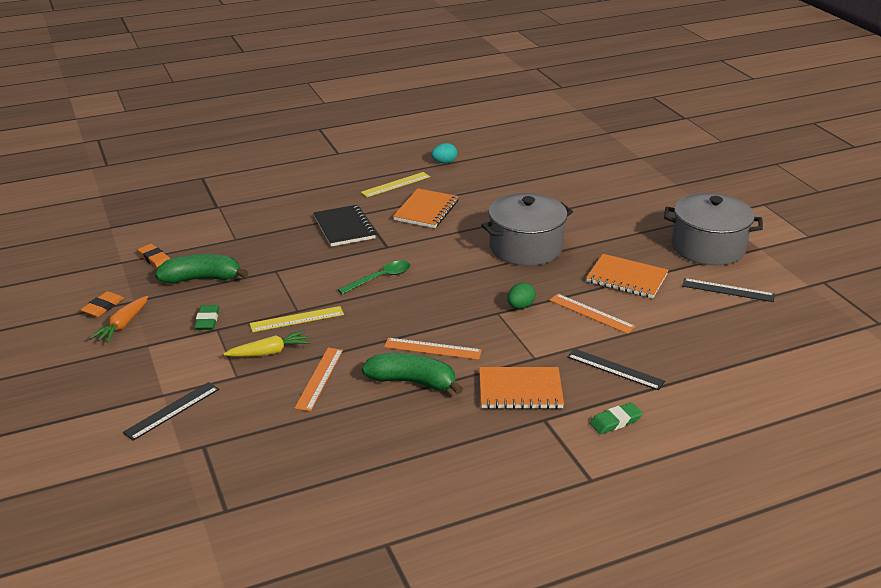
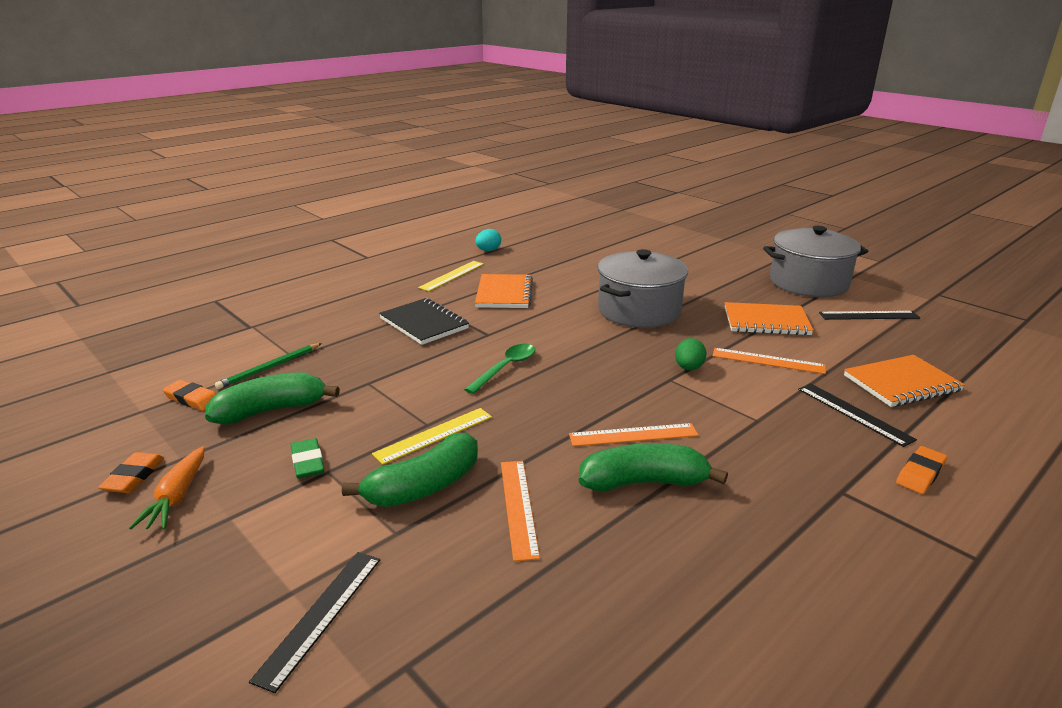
camera: 20 degrees left, 5 degrees down
(215, 245) = (269, 368): none -> green pencil
(269, 352) = (424, 487): yellow carrot -> green banana
(520, 390) = (780, 462): orange notebook -> orange notebook (901, 383)
(615, 369) = (853, 413): black ruler -> black ruler turned 45 degrees clockwise
(615, 421) = (920, 473): green eraser -> orange eraser

